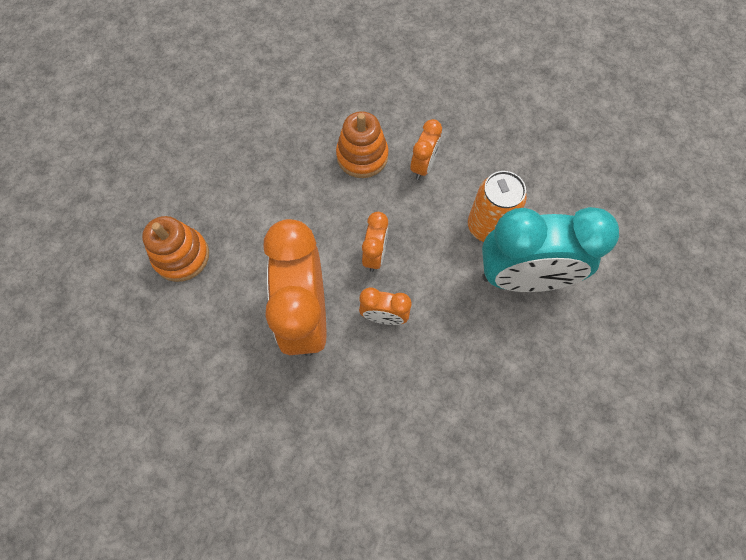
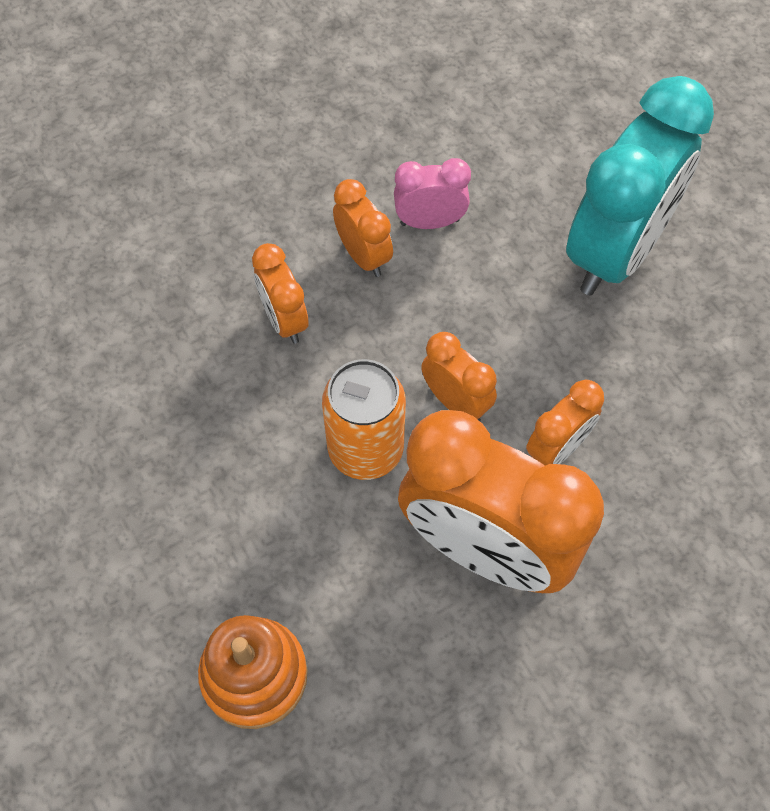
camera: 55 degrees left, 5 degrees down
(362, 156) = (284, 320): orange stacking toy -> orange clock
(466, 182) = (430, 222): none -> pink clock
(487, 226) = (514, 241): orange can -> orange can (365, 449)

